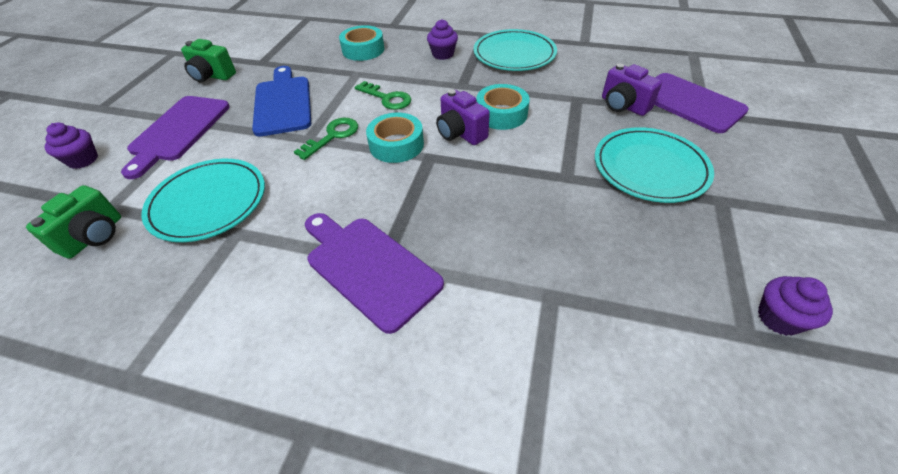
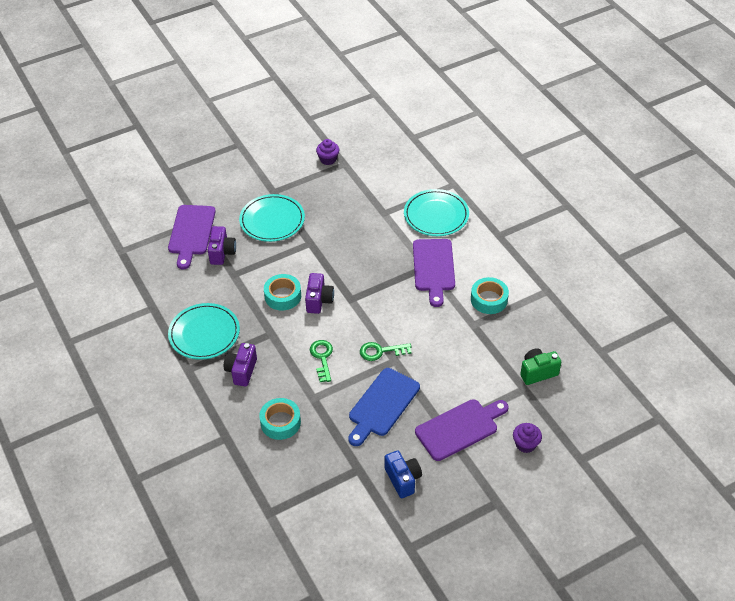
camera: 135 degrees left, 0 degrees up
(208, 202) = (475, 353): turquoise plate -> turquoise plate (436, 215)
(212, 76) = (403, 479): green camera -> blue camera
(396, 145) = (357, 319): turquoise tape -> turquoise tape (489, 299)
(443, 54) = (241, 371): purple cupcake -> purple camera

